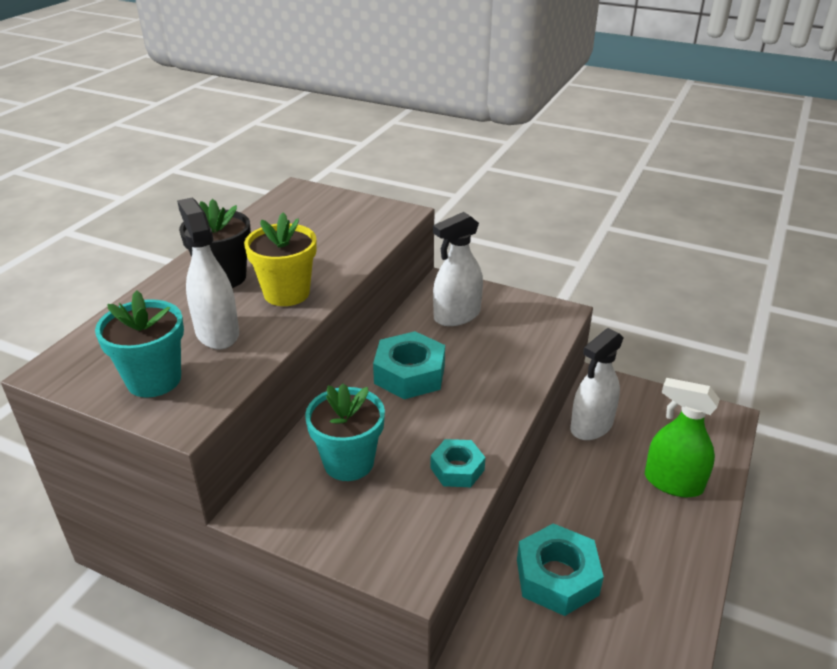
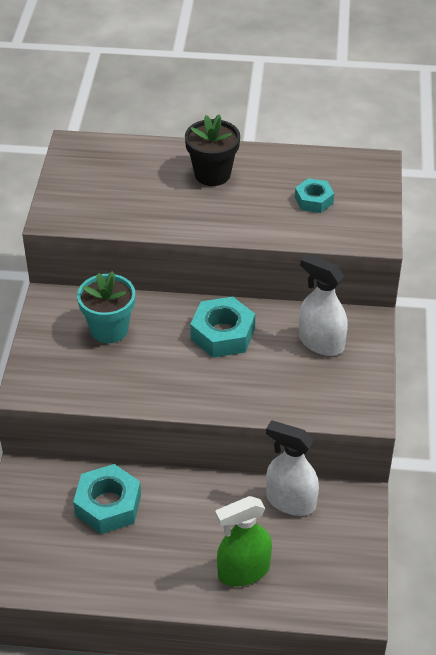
camera: 70 degrees right, 10 degrees up
(154, 380) = (81, 190): turquoise flower pot -> none
(217, 333) = (143, 198): white spray bottle -> none
(286, 293) = (209, 213): yellow flower pot -> none
(457, 469) = (126, 389): turquoise nut -> turquoise nut (314, 200)
(673, 483) = (243, 571): green spray bottle -> green spray bottle turned 120 degrees counterclockwise

